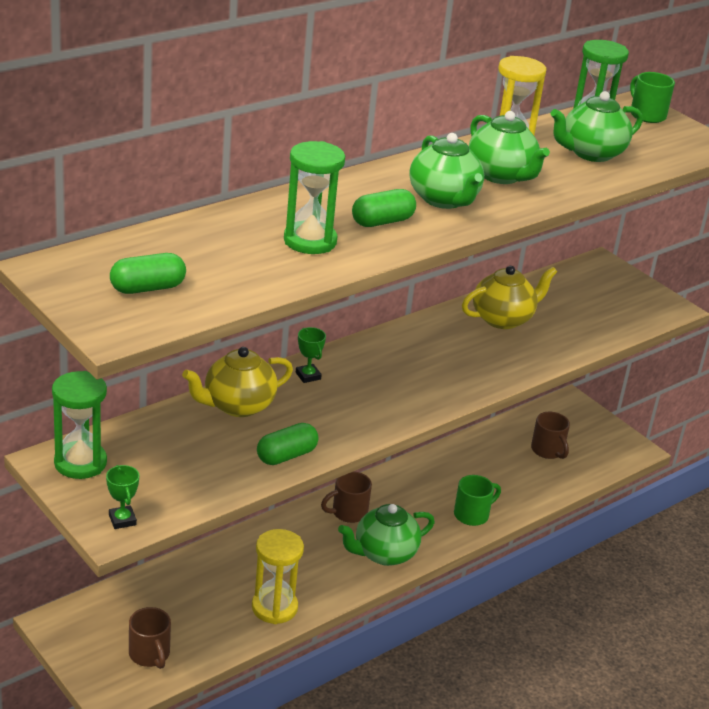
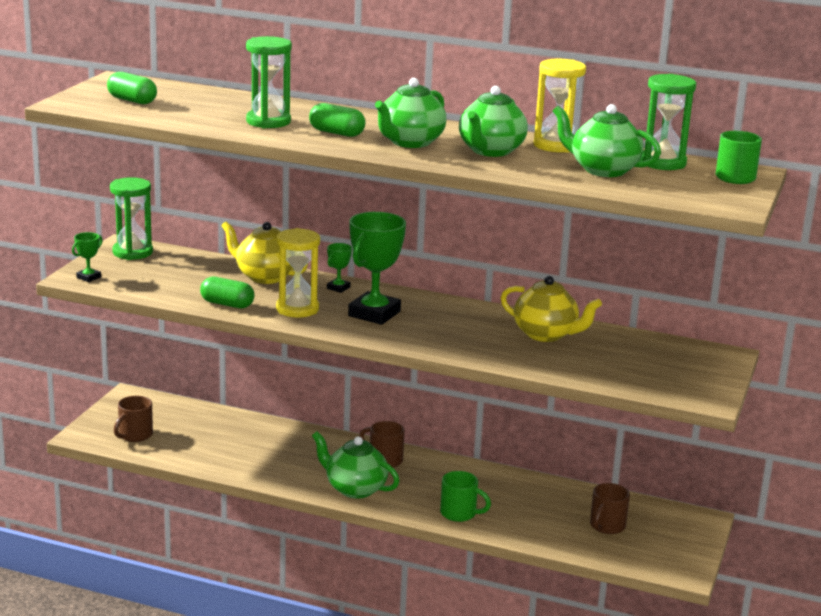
camera: 60 degrees right, 10 degrees down
(274, 607) = (236, 464): yellow hourglass -> yellow hourglass (297, 309)
(386, 382) = (374, 314): none -> green trophy

